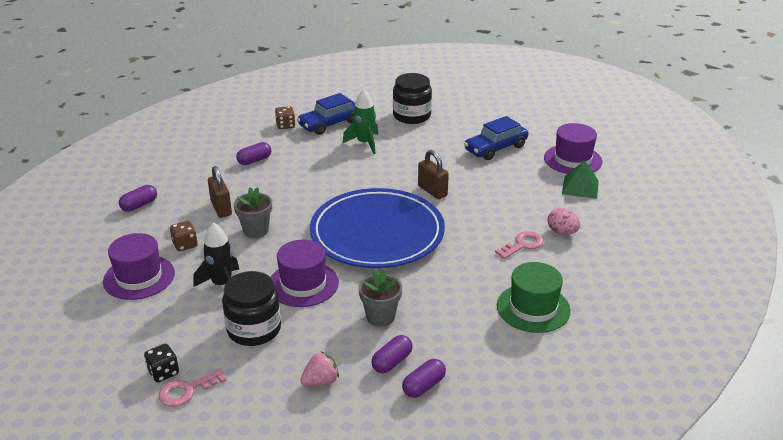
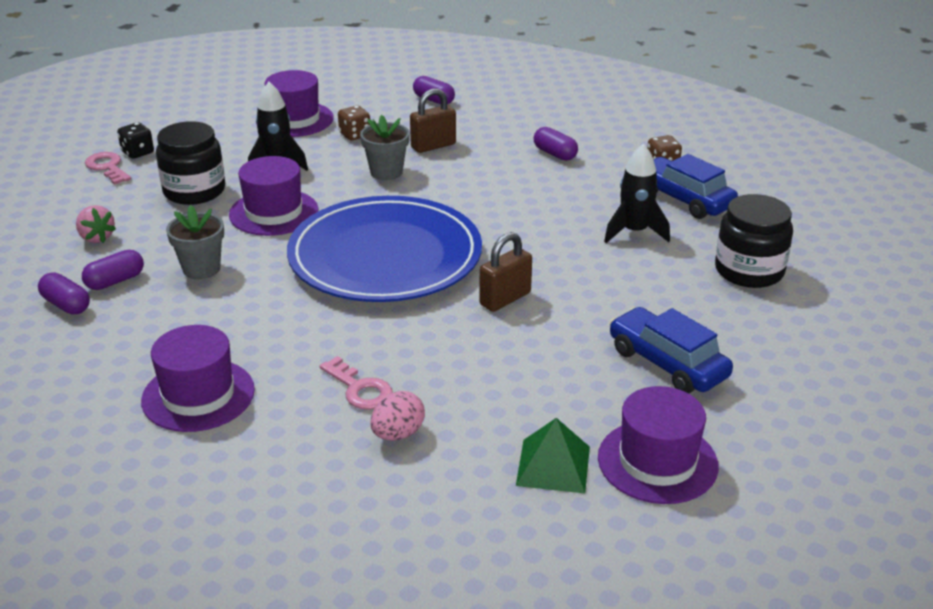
camera: 85 degrees right, 0 degrees up
(364, 143) = (634, 232): green rocket -> black rocket
(392, 362) = (115, 281): purple capsule -> purple capsule turned 75 degrees counterclockwise
(533, 308) = (198, 395): green hat -> purple hat

